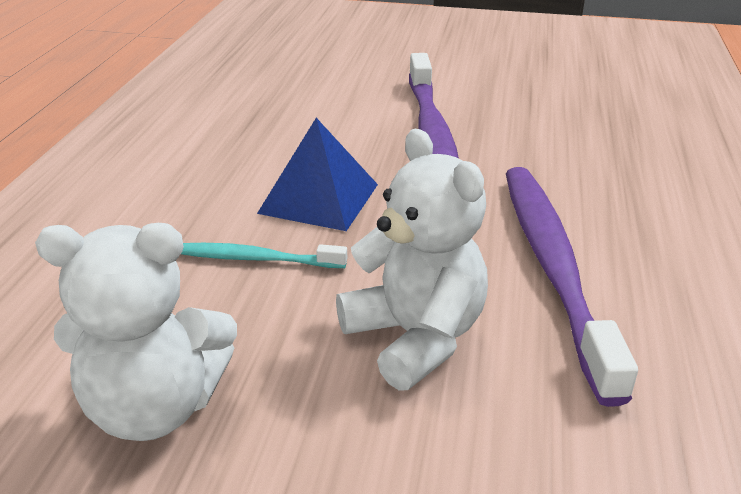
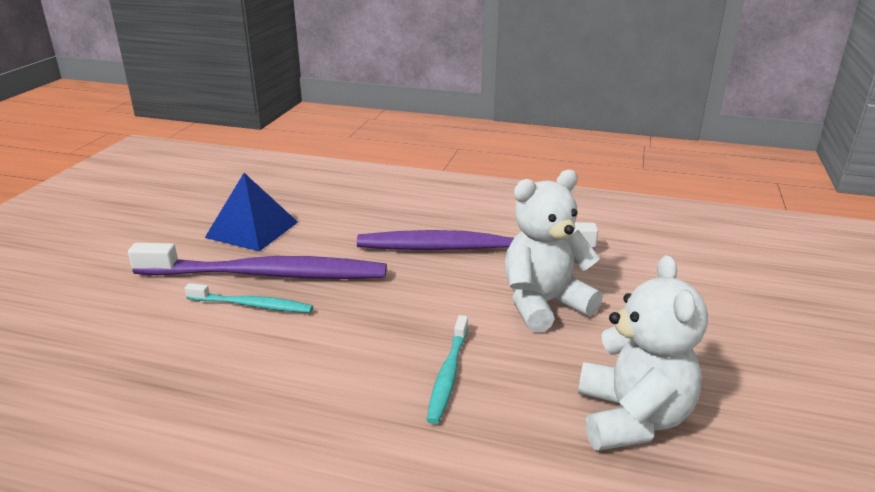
camera: 85 degrees left, 5 degrees down
(319, 198) = (357, 339): blue pyramid -> blue pyramid (252, 229)
(372, 137) = (253, 305): none -> turquoise toothbrush

